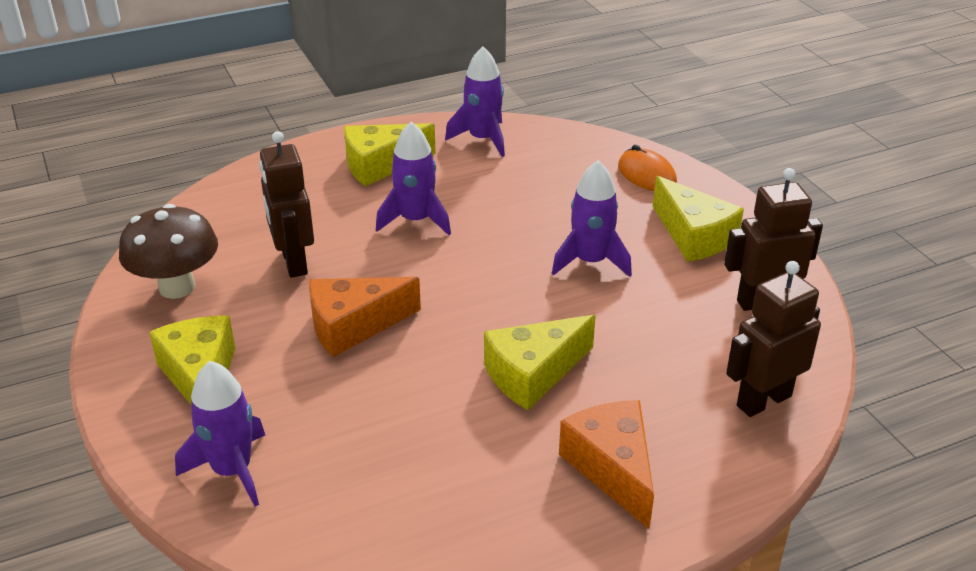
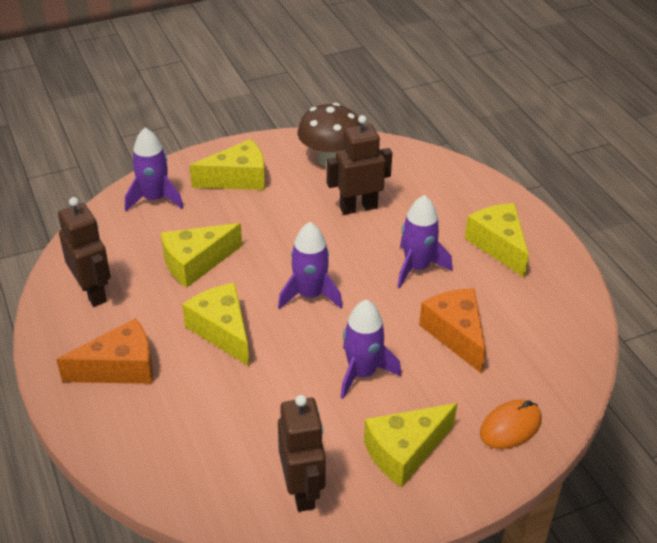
camera: 90 degrees right, 5 degrees up
(353, 326) = (283, 240): orange cheese -> orange cheese (456, 334)
(396, 409) = (196, 263): none -> yellow cheese
(483, 139) = (555, 309): purple rocket -> purple rocket (309, 295)
(763, 400) = (174, 467): brown robot -> brown robot (93, 292)

